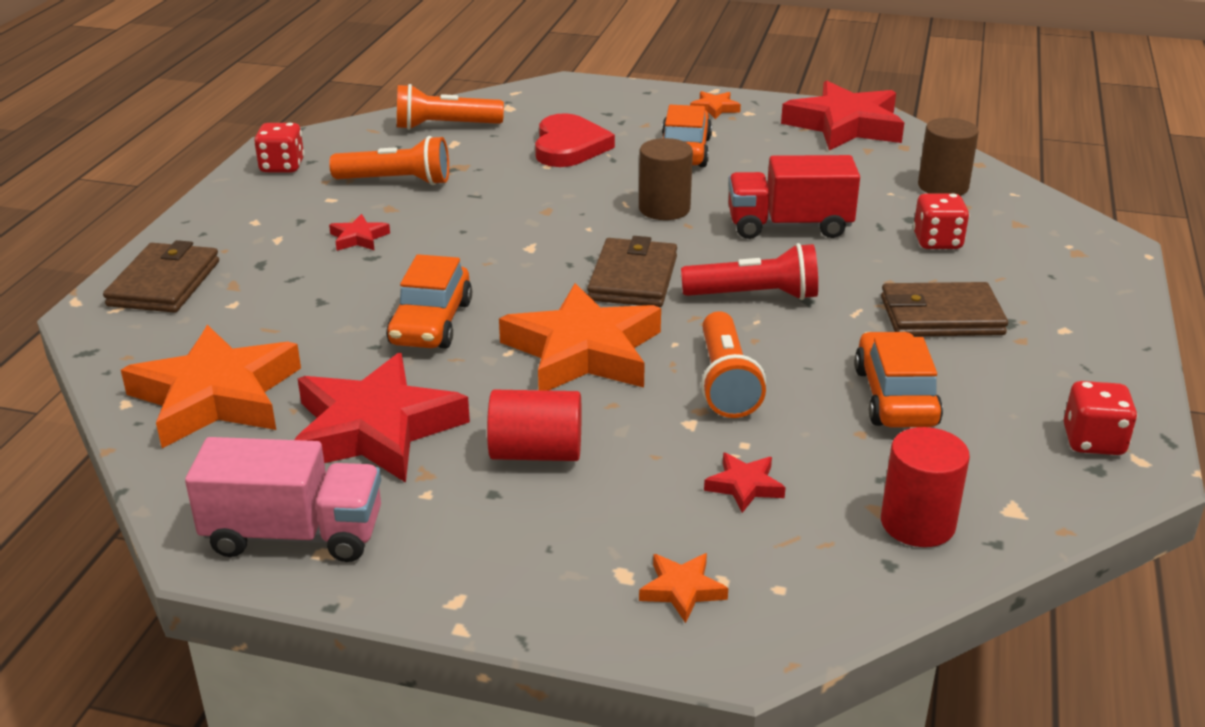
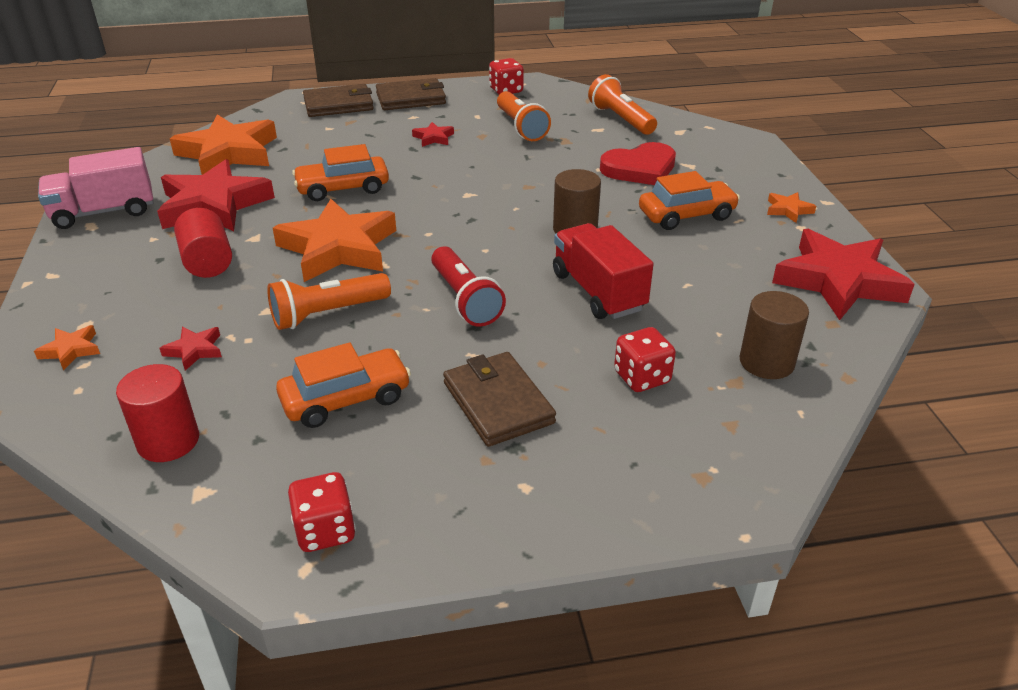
camera: 65 degrees right, 5 degrees up
(294, 535) = (104, 212): pink truck -> pink truck turned 90 degrees clockwise
(633, 278) = (453, 243): brown wallet -> brown wallet (411, 98)

